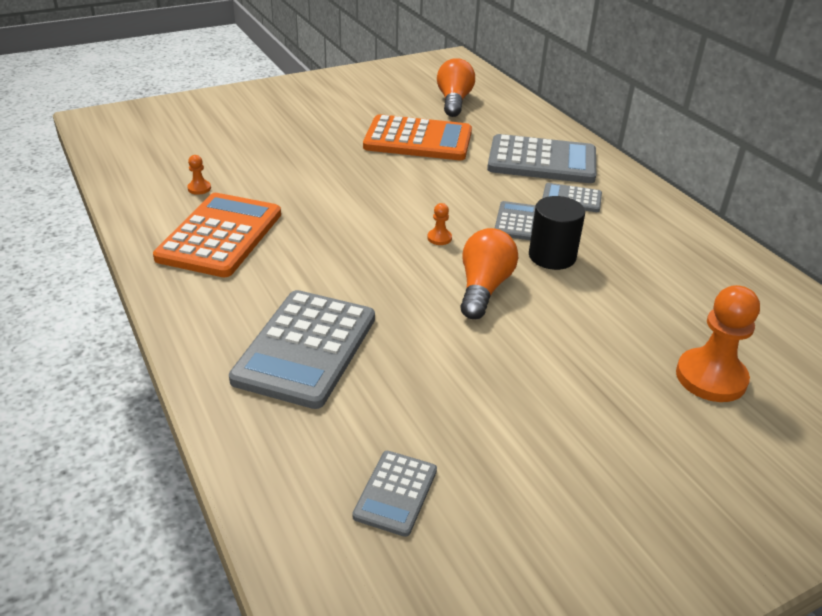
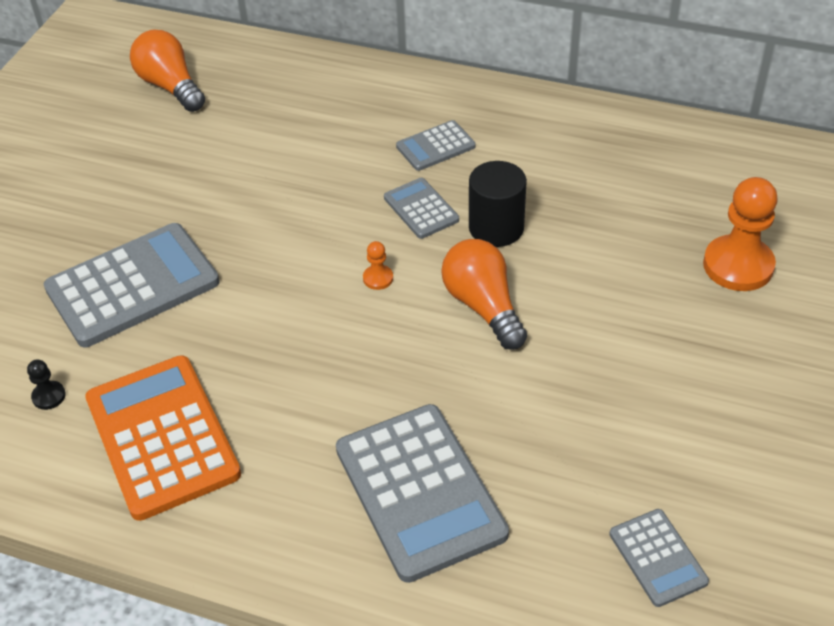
camera: 40 degrees left, 10 degrees up
(199, 188) = (49, 396): orange pawn -> black pawn
(418, 140) = (201, 166): orange calculator -> none
(542, 161) = (355, 115): grey calculator -> grey calculator (132, 285)

